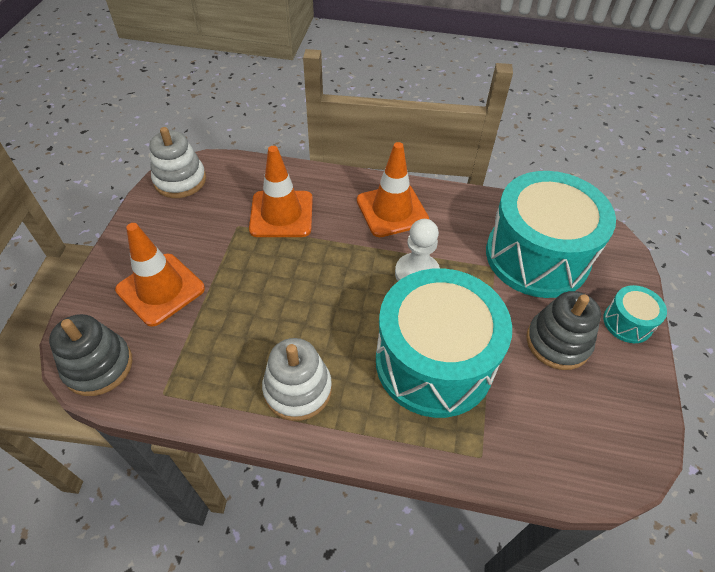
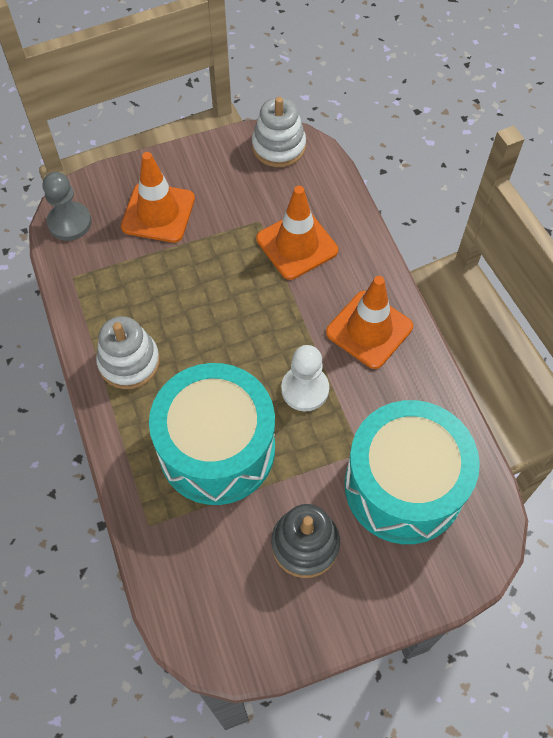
camera: 60 degrees right, 10 degrees up
(98, 366) = (69, 222): grey stacking toy -> grey pawn
(627, 322) = (373, 602): turquoise drum -> none

